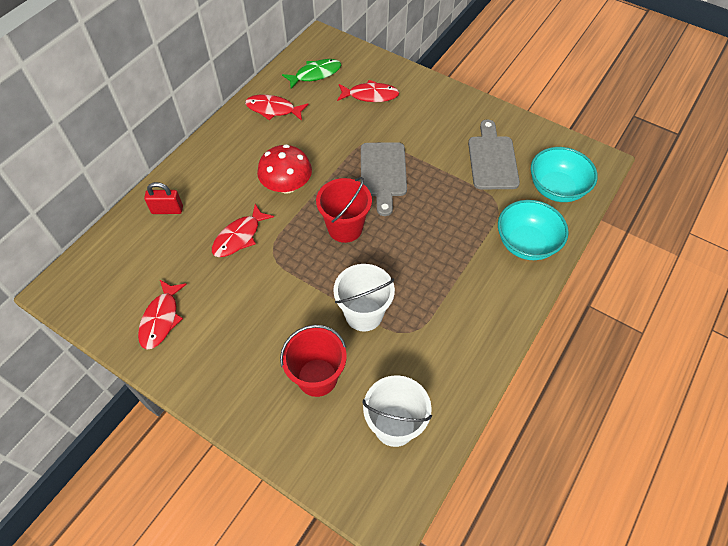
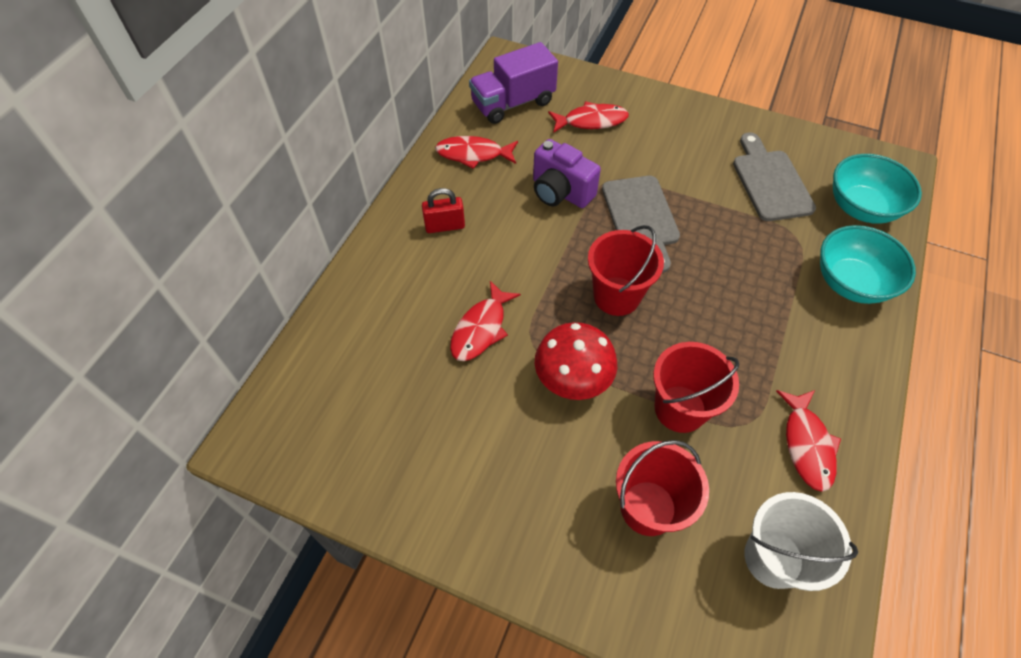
camera: 10 degrees left, 0 degrees up
(161, 319) = (408, 461): red fish -> red fish (807, 444)
(167, 210) = (372, 306): red padlock -> red padlock (445, 226)
(287, 185) = (522, 251): red mushroom -> red mushroom (573, 378)
(315, 74) = (513, 103): green fish -> purple truck
(329, 146) = (560, 192): none -> purple camera
(364, 314) = (680, 409): white bucket -> red bucket

